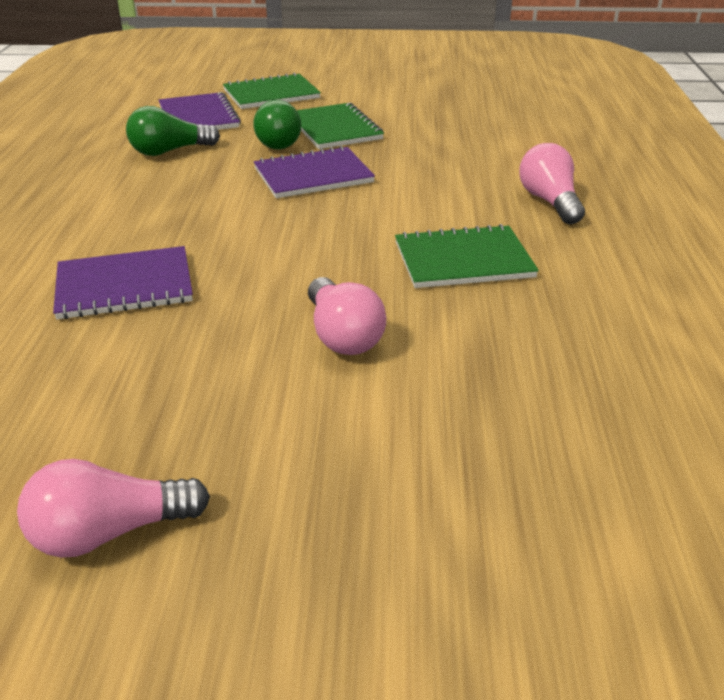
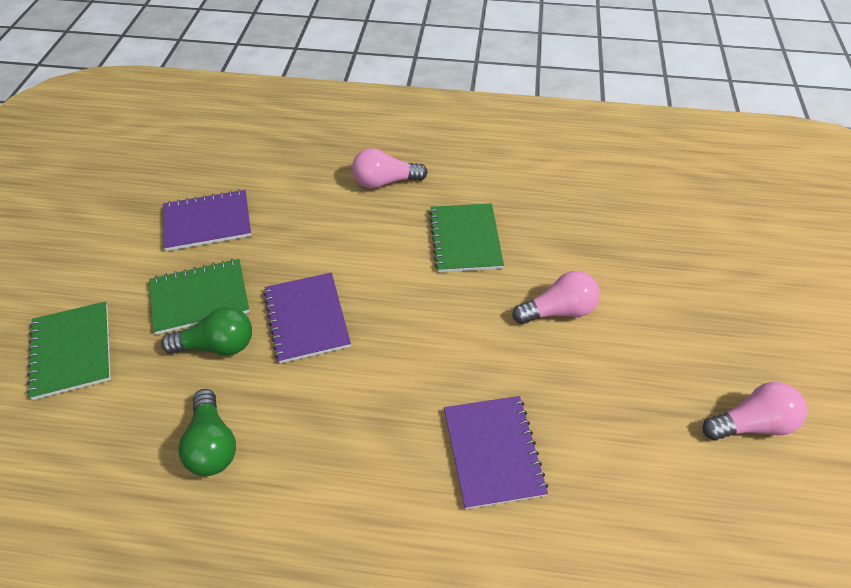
camera: 85 degrees left, 15 degrees up
(110, 532) = (751, 424): pink light bulb -> pink light bulb turned 90 degrees counterclockwise
(198, 116) = (114, 423): purple notebook -> purple notebook (207, 222)

